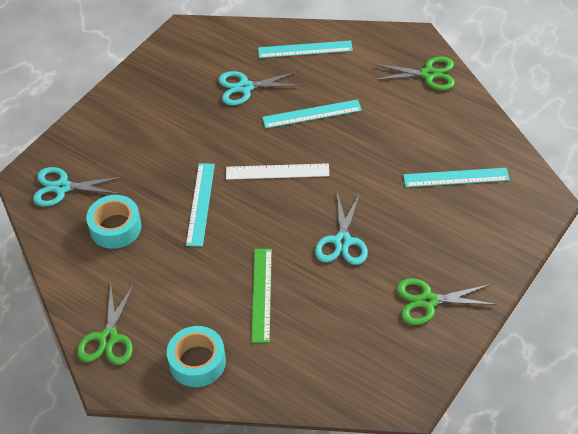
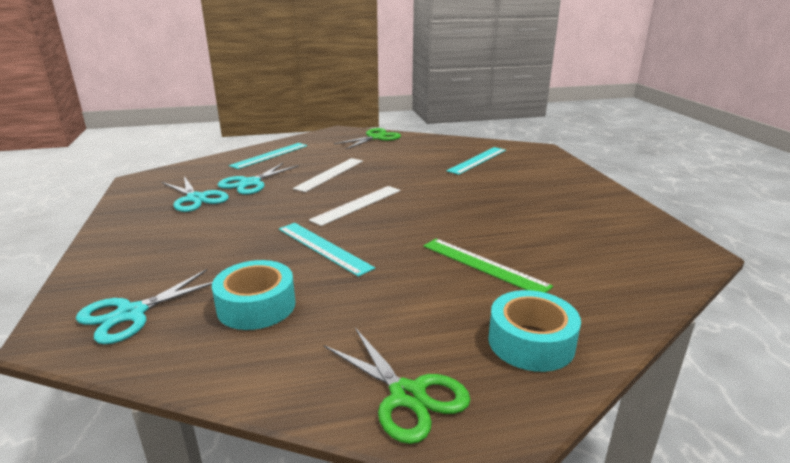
camera: 50 degrees left, 25 degrees down
(312, 114) = (330, 174): turquoise ruler -> white ruler
(342, 241) = (476, 211): turquoise scissors -> turquoise scissors (196, 198)
(428, 301) = (586, 206): green scissors -> none

